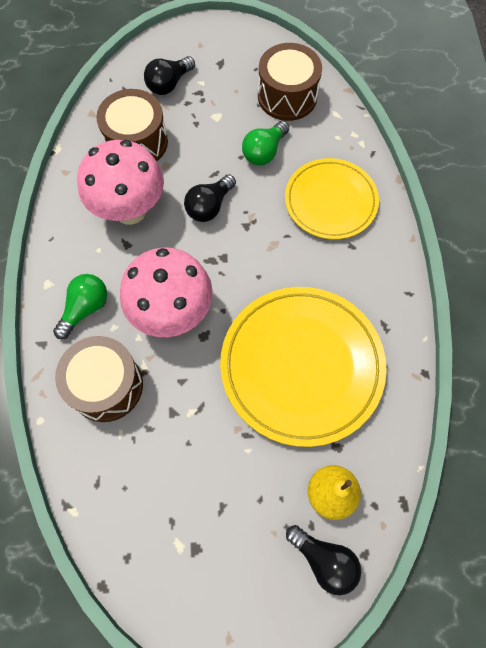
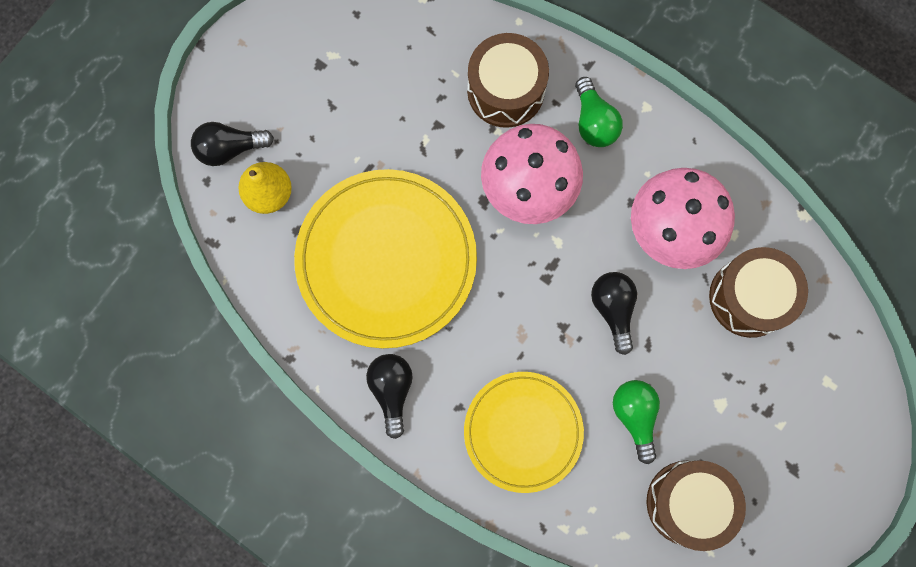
camera: 130 degrees right, 10 degrees up
(169, 84) = (804, 388): black light bulb -> black light bulb (392, 390)

